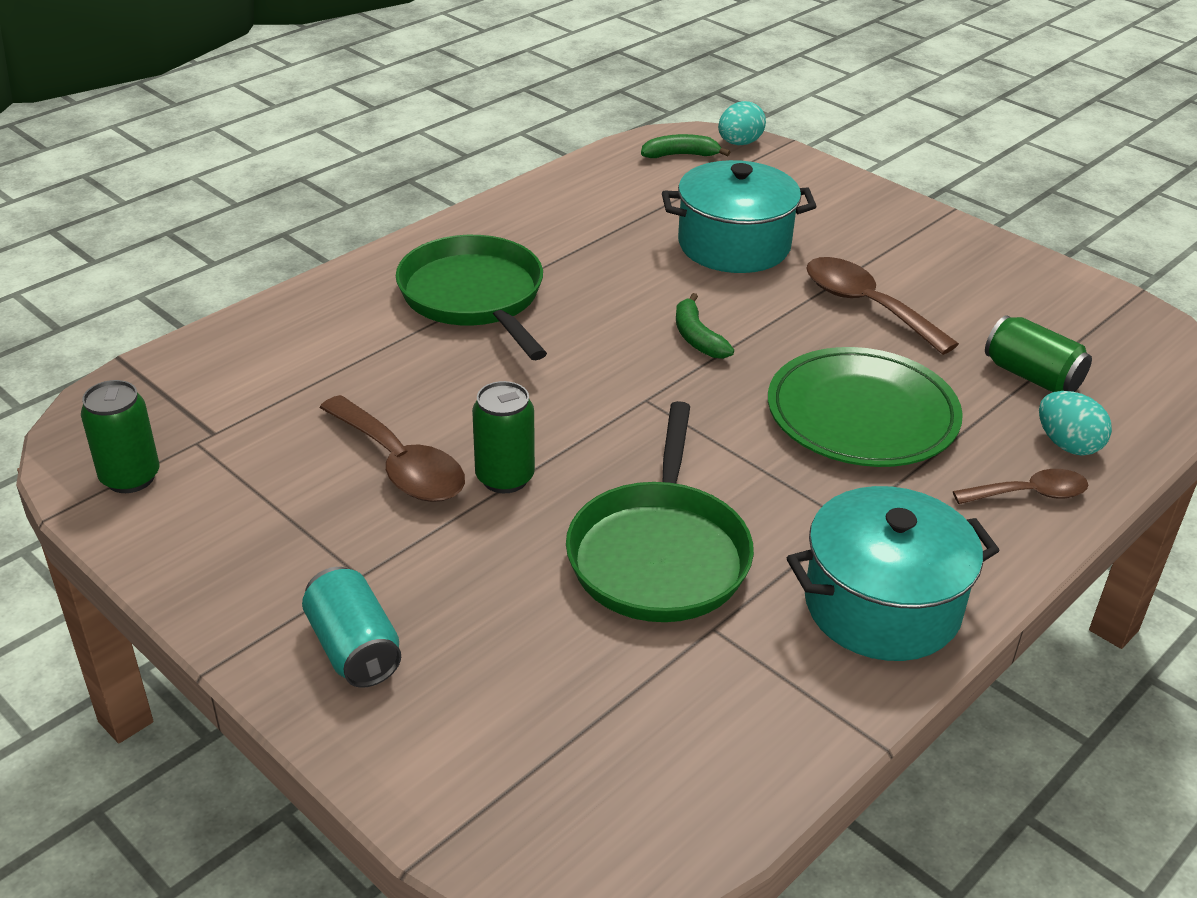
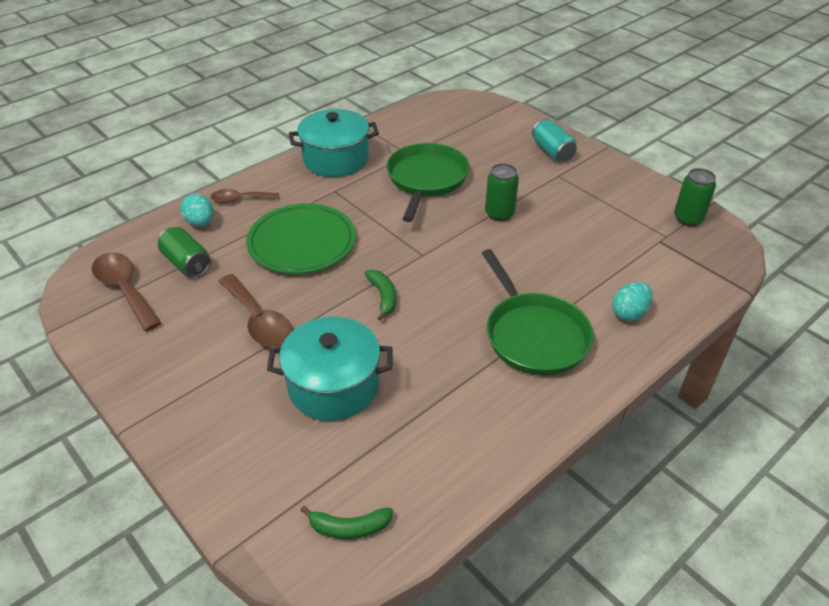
camera: 175 degrees left, 5 degrees up
(400, 465) = (554, 221): brown spoon -> brown spoon (125, 289)
(739, 143) = (280, 551): turquoise egg -> turquoise egg (629, 313)

